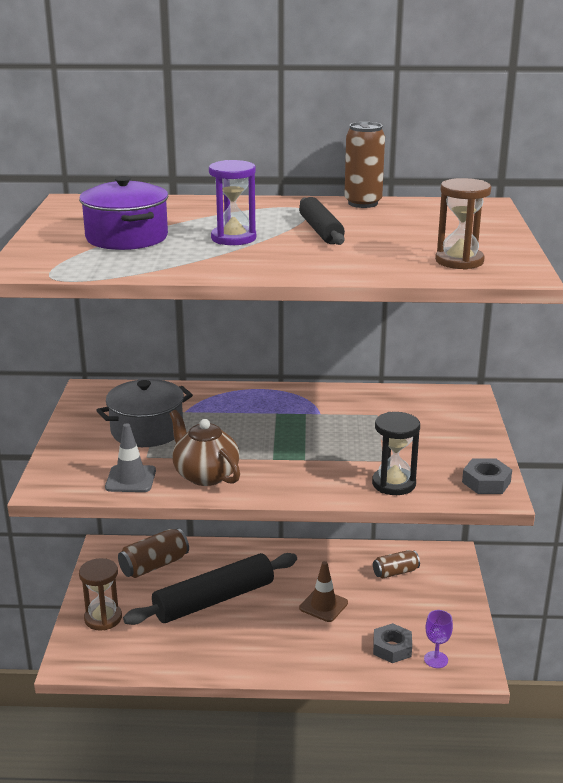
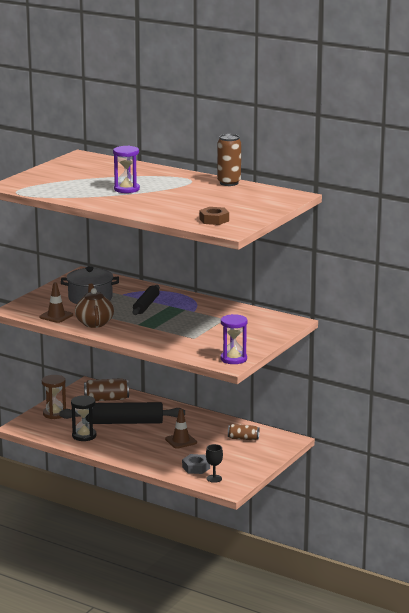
camera: 30 degrees right, 5 degrees down
(127, 238) = (77, 180): purple pot -> none
(130, 479) = (56, 316): grey traffic cone -> brown traffic cone
(320, 231) = (176, 193): black rolling pin -> black rolling pin (146, 305)
(394, 484) = (184, 348): black hourglass -> black hourglass (84, 436)
(436, 659) = (214, 478): purple goblet -> black goblet
(459, 261) = (214, 220): brown hourglass -> brown nut
(486, 482) = (233, 359): grey nut -> purple hourglass

